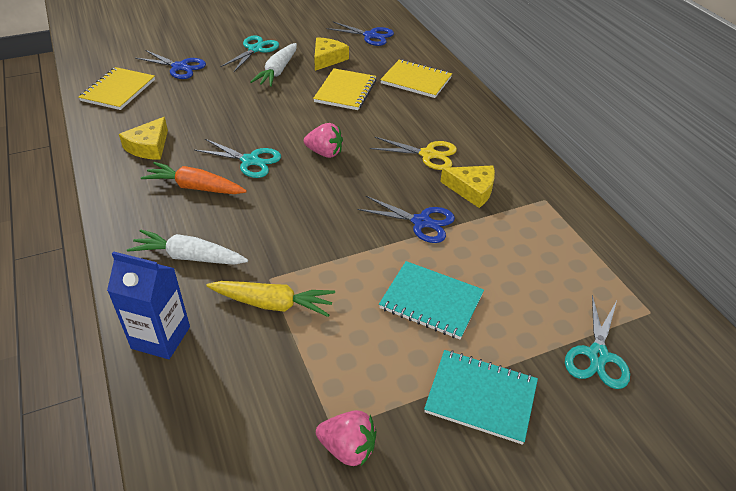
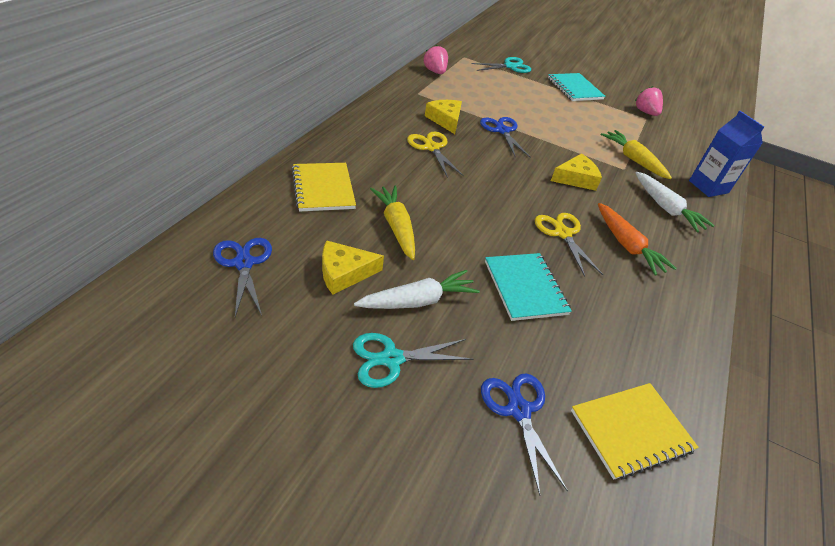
camera: 135 degrees left, 0 degrees up
(149, 147) = (642, 312): yellow cheese -> yellow cheese (576, 179)
(250, 161) = (562, 233): turquoise scissors -> yellow scissors
(325, 153) = (498, 198): pink strawberry -> pink strawberry (435, 72)
(345, 91) = (396, 227): yellow notebook -> yellow carrot
(431, 301) = (550, 112): turquoise notebook -> turquoise notebook (525, 287)

